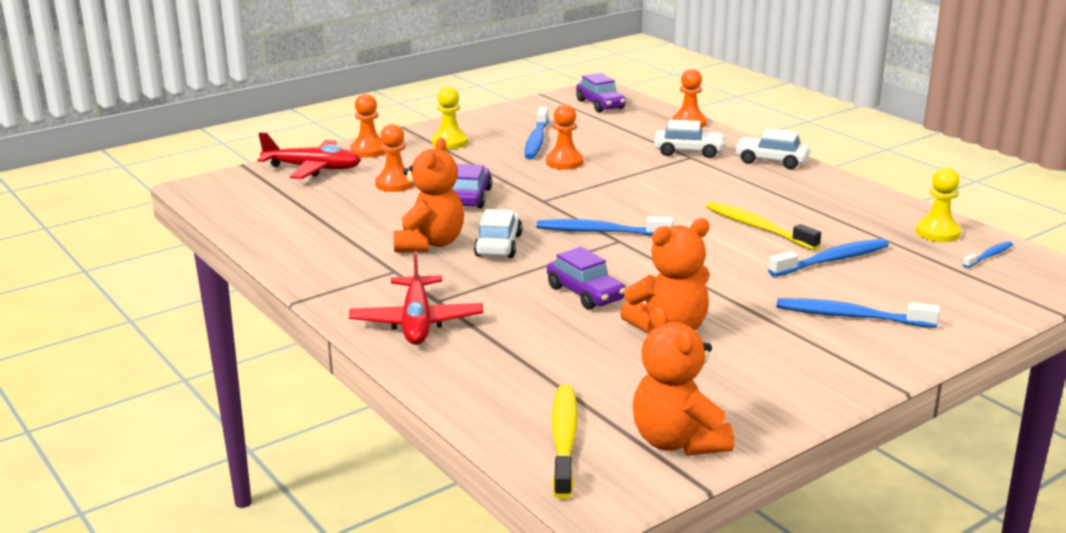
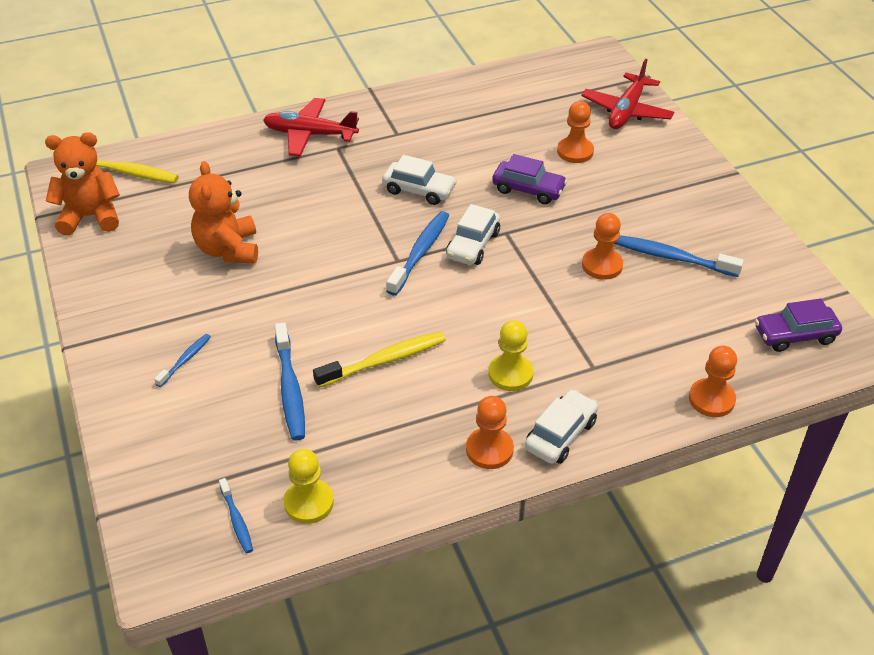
camera: 105 degrees right, 20 degrees up
(369, 150) = (666, 145): orange pawn -> orange pawn (489, 449)
(430, 244) = (438, 155): orange teddy bear -> none
(449, 142) = (679, 197): yellow pawn -> yellow pawn (510, 374)
(585, 293) = (309, 219): purple car -> none
(688, 152) = (610, 370): white car -> white car (473, 245)
(850, 316) = (185, 360): blue toothbrush -> blue toothbrush, size x0.56

